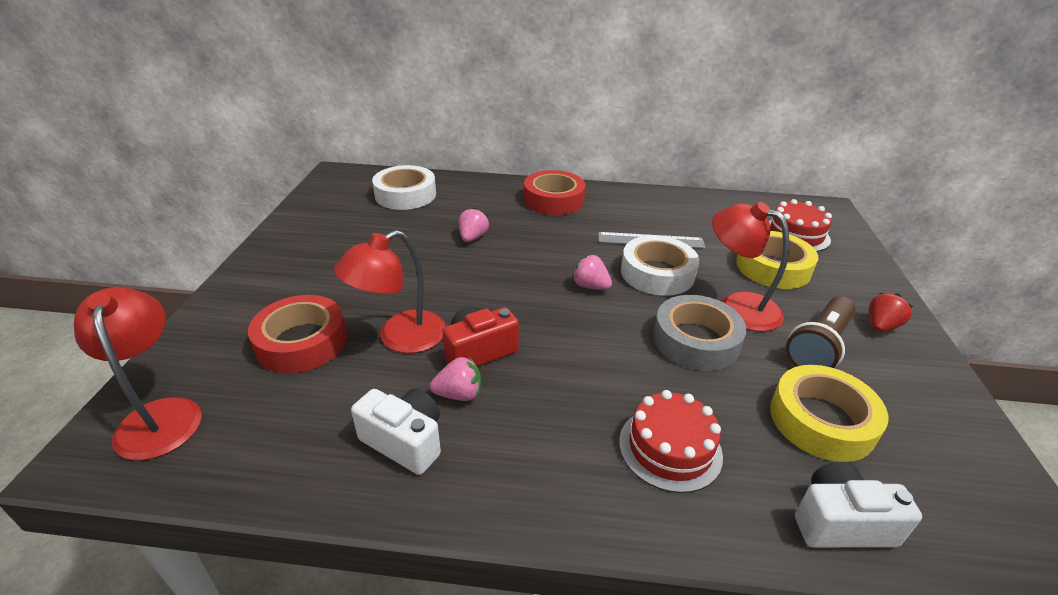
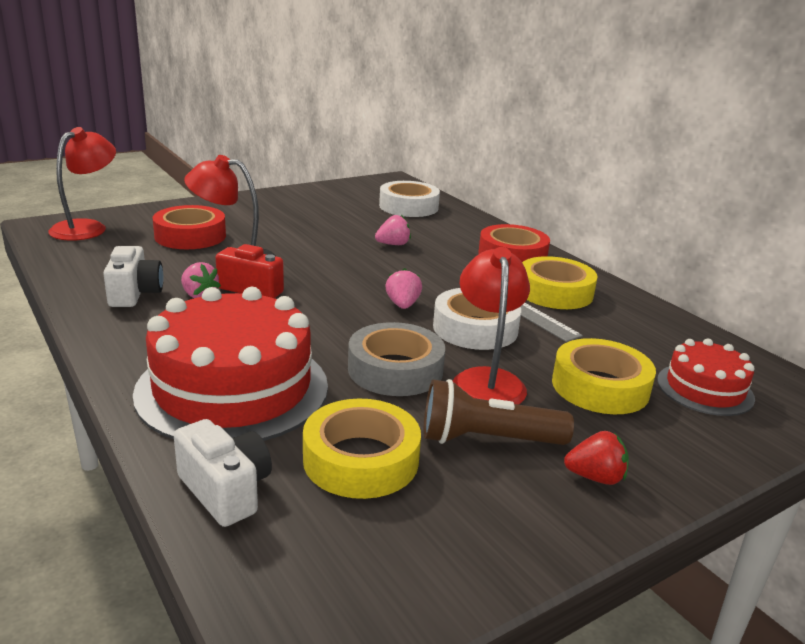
camera: 50 degrees right, 10 degrees down
(629, 215) = (554, 292): none -> yellow tape
(670, 448) = (232, 388): red cake -> red cake, size x1.90

